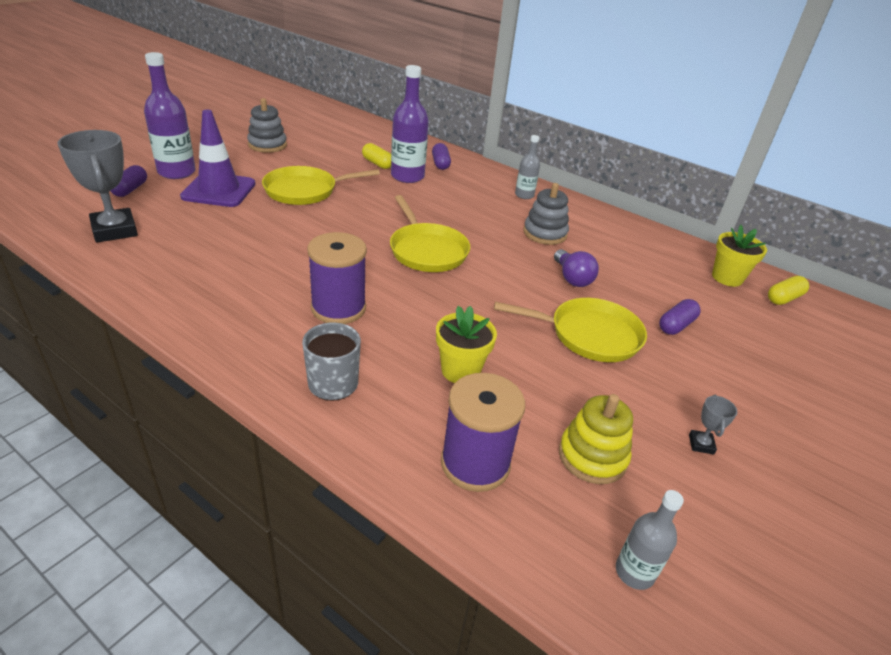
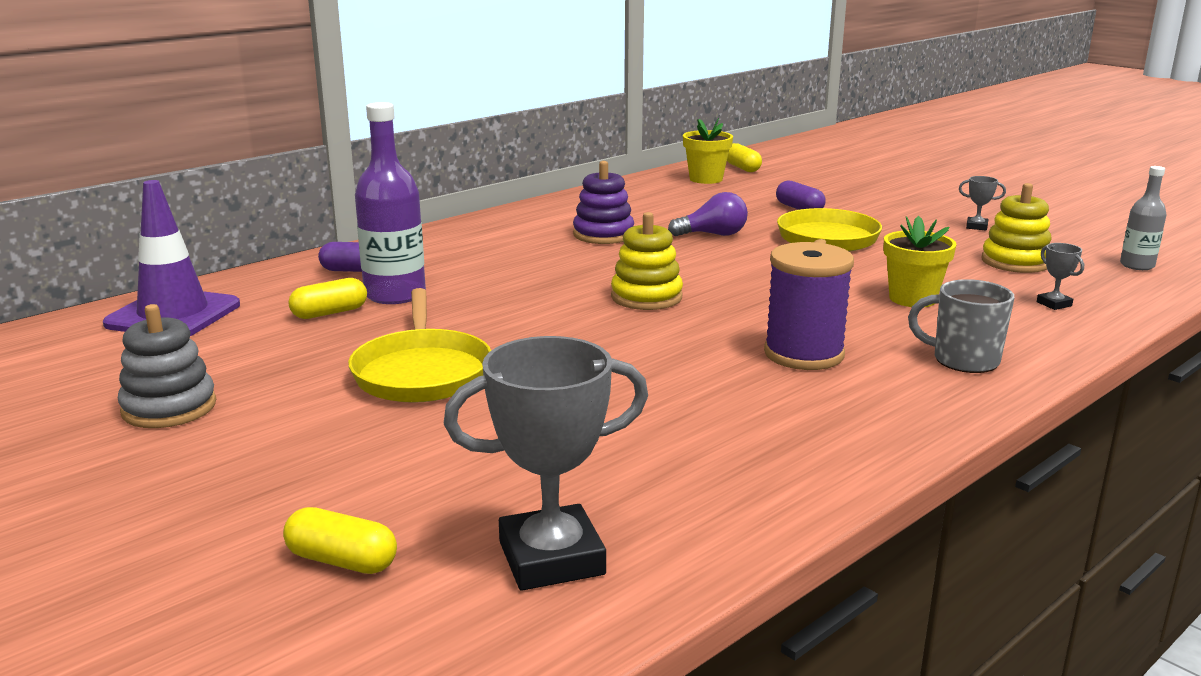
camera: 75 degrees left, 15 degrees down
(130, 189) = (342, 561): purple capsule -> yellow capsule
(176, 172) = (266, 507): purple bottle -> none
(219, 190) = (389, 452): purple traffic cone -> purple traffic cone (173, 315)
(427, 250) = (646, 297): yellow pan -> yellow stacking toy
(475, 463) = (1054, 304): purple spool -> grey trophy
(524, 195) = (489, 233): grey bottle -> none
(545, 233) = (603, 234): grey stacking toy -> purple stacking toy

